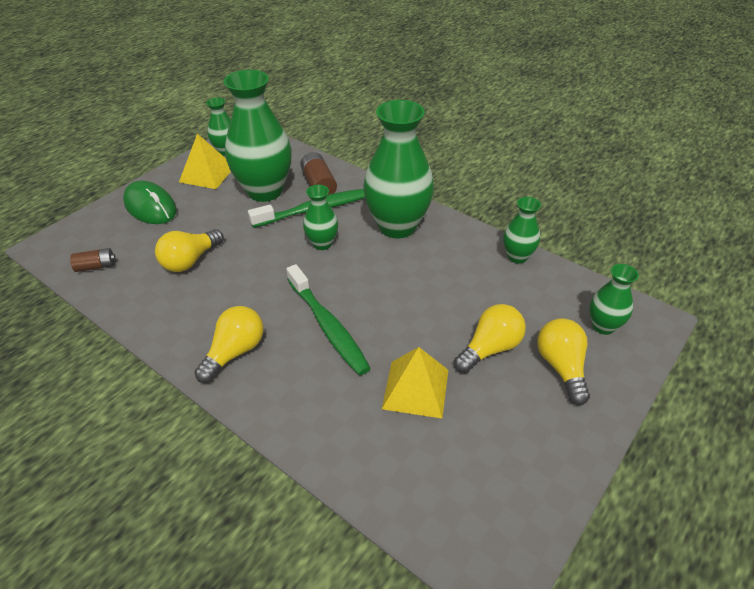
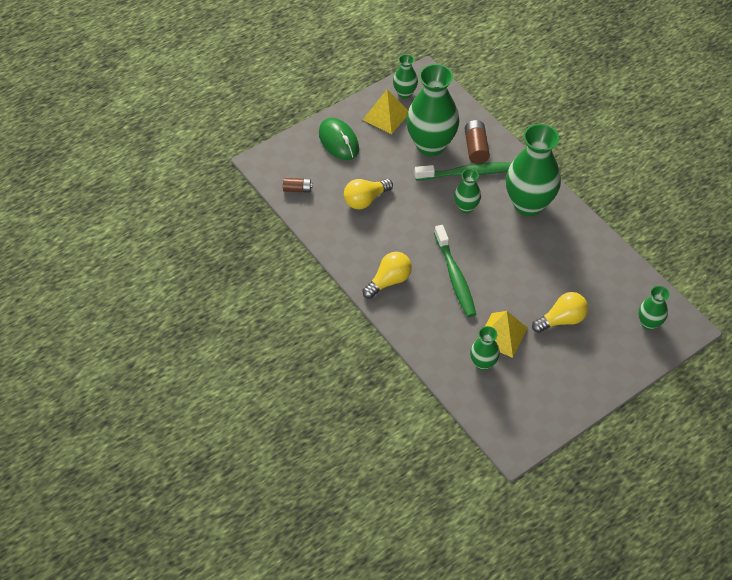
camera: 15 degrees right, 10 degrees up
(517, 257) = (612, 253): green vase -> green vase (483, 363)
(561, 367) = (605, 344): yellow light bulb -> none

